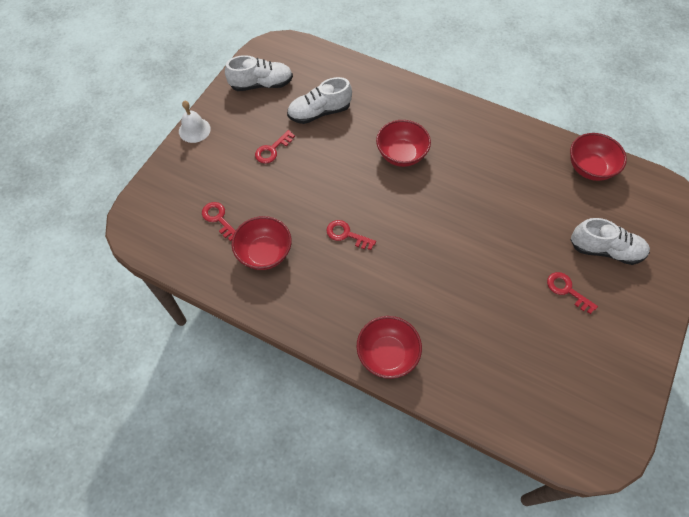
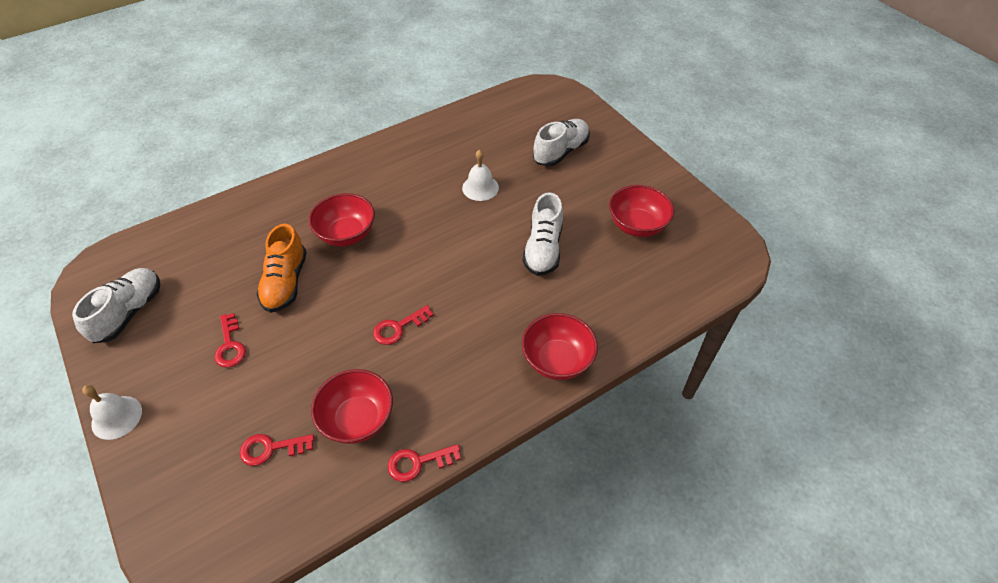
camera: 60 degrees left, 10 degrees down
(319, 112) = (226, 276): white shoe -> white shoe (543, 249)
(337, 147) = (285, 282): none -> orange shoe
(514, 212) = (480, 187): none -> white bell
(567, 290) = (580, 195): red key -> red key (418, 463)
(589, 168) = (478, 118): red bowl -> red bowl (637, 225)

